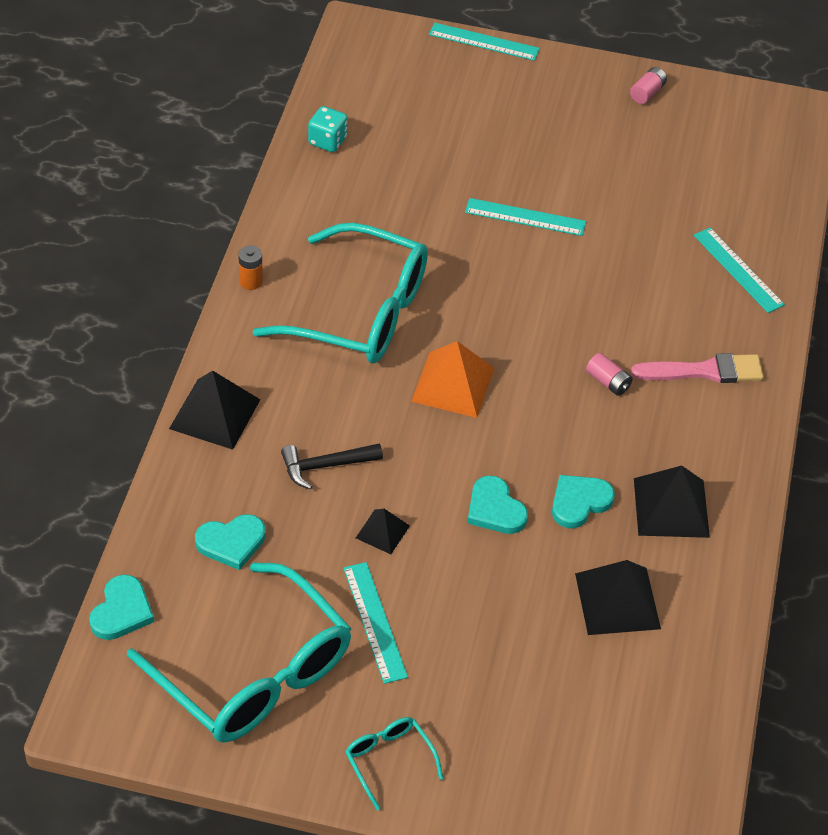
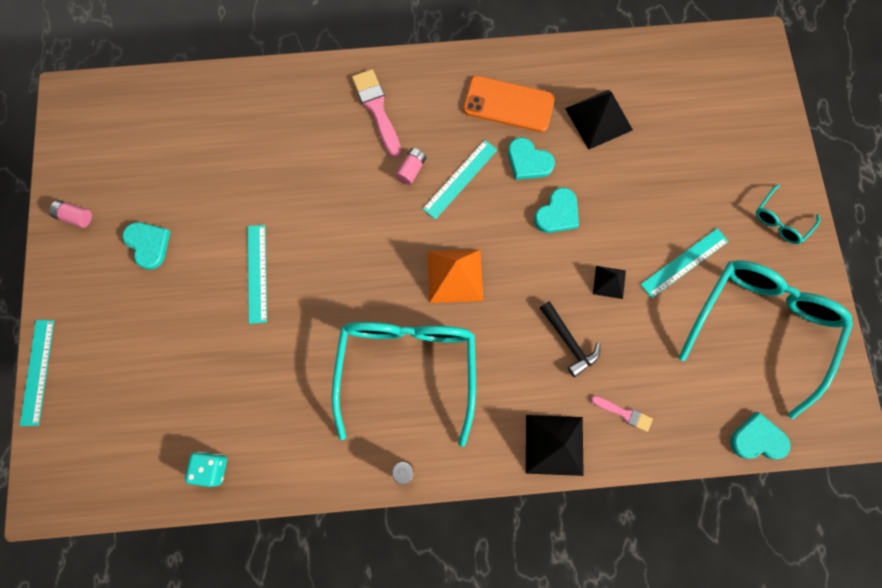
camera: 105 degrees left, 25 degrees up
(217, 490) = (624, 413): none -> pink brush
(231, 542) = (665, 384): turquoise heart -> turquoise heart (148, 244)
(671, 507) = (508, 104): black pyramid -> orange phone
(738, 270) = (266, 107): turquoise ruler -> turquoise ruler (460, 179)

